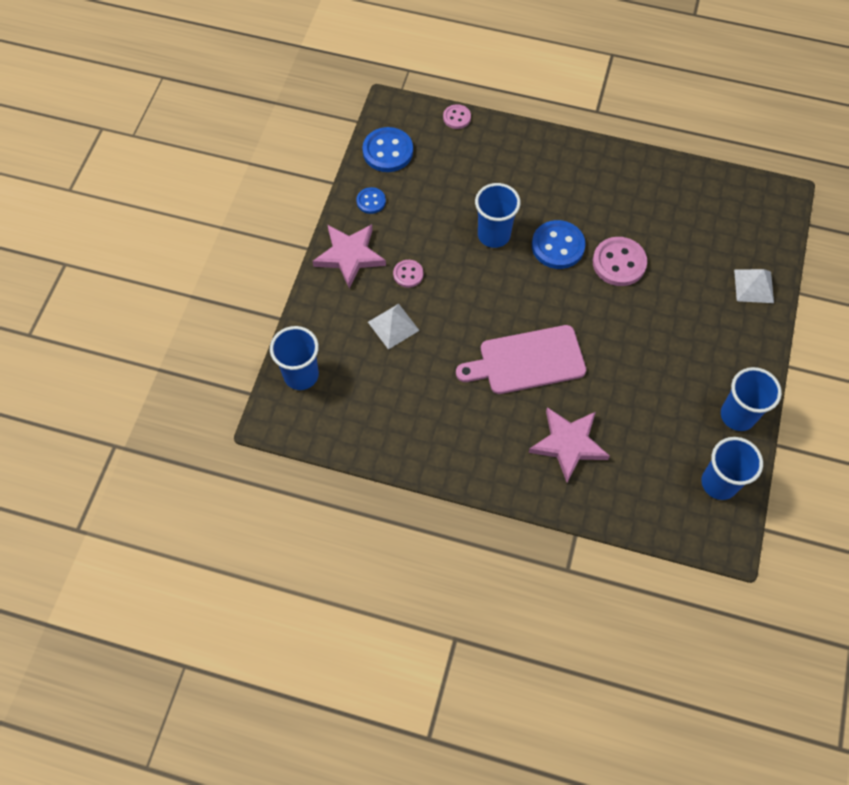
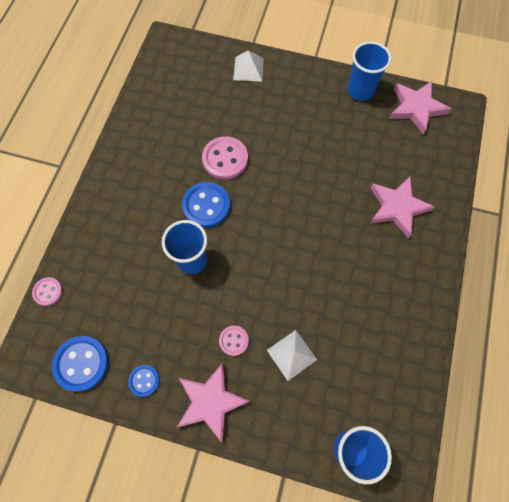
camera: 90 degrees left, 5 degrees up
(527, 361) = (323, 236): pink cutting board -> none
(719, 483) = (416, 108): blue cup -> pink star

